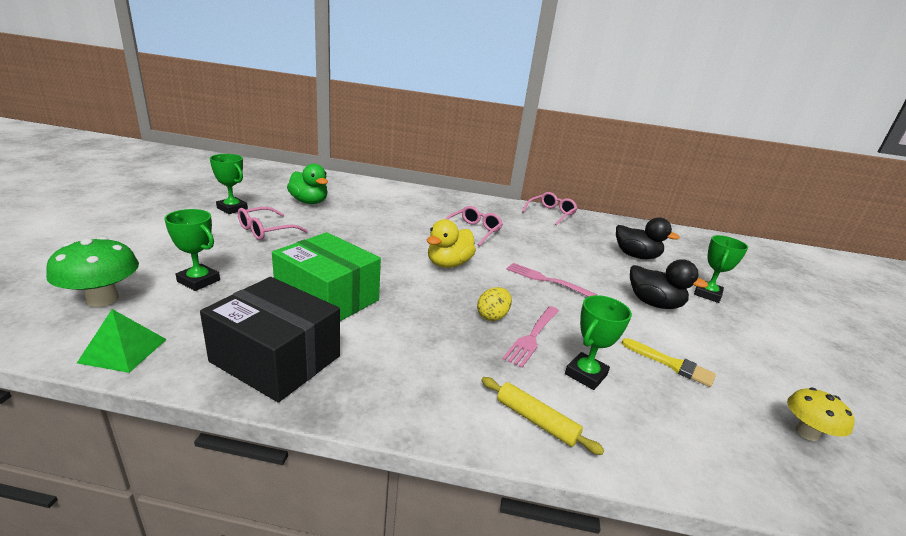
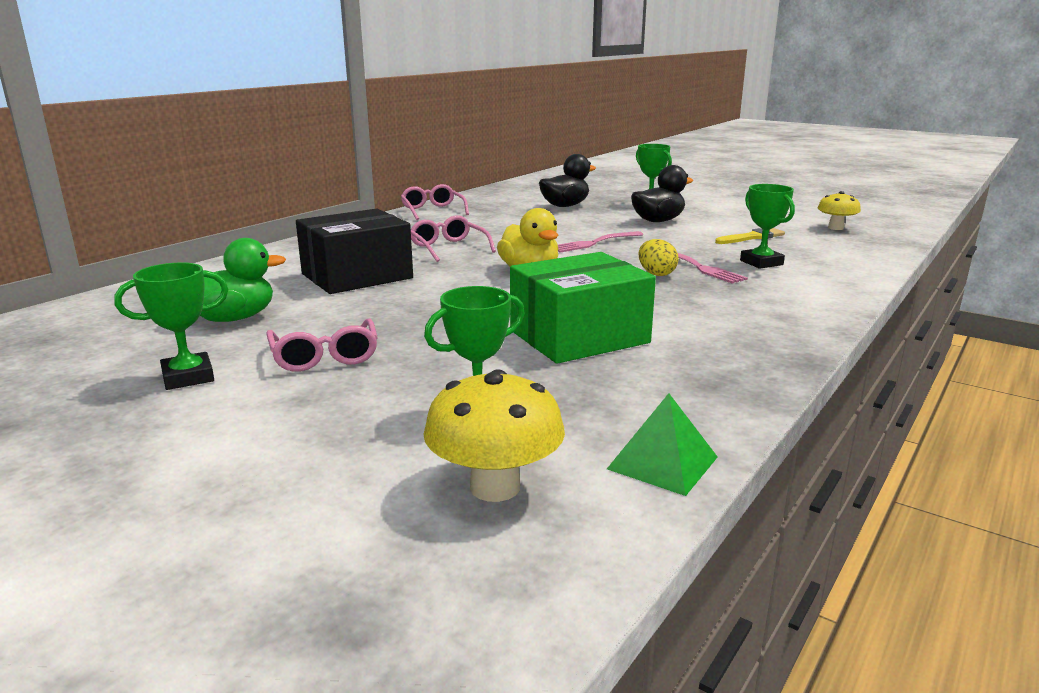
camera: 60 degrees left, 5 degrees down
(103, 299) = (495, 487): green mushroom -> yellow mushroom
(276, 359) = (708, 373): black box -> black box (357, 276)
(536, 421) = (821, 288): yellow rolling pin -> none

